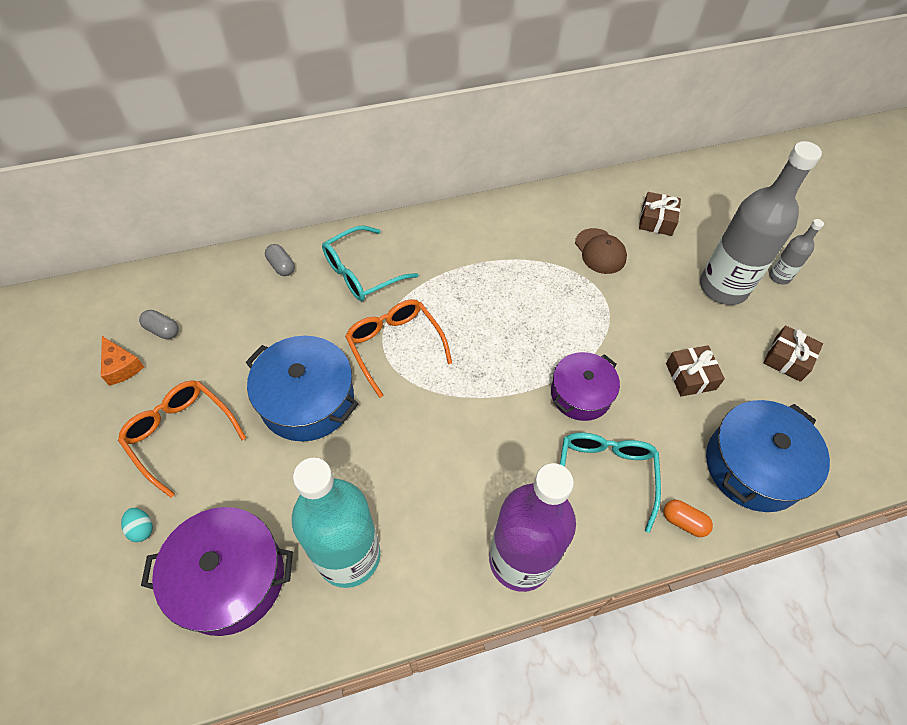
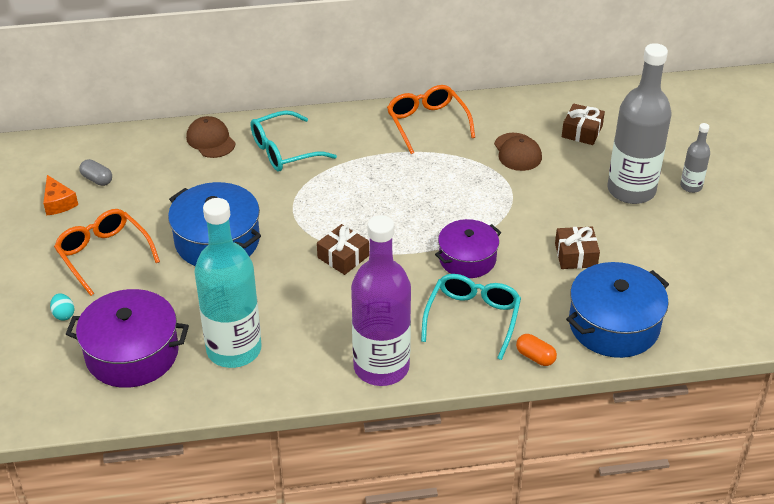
camera: 10 degrees right, 15 degrees down
(281, 266) = (210, 140): grey capsule -> brown cap
(394, 346) = (303, 208): orange glasses -> orange glasses (427, 123)
(787, 359) = (675, 250): brown gift -> brown gift (343, 257)

